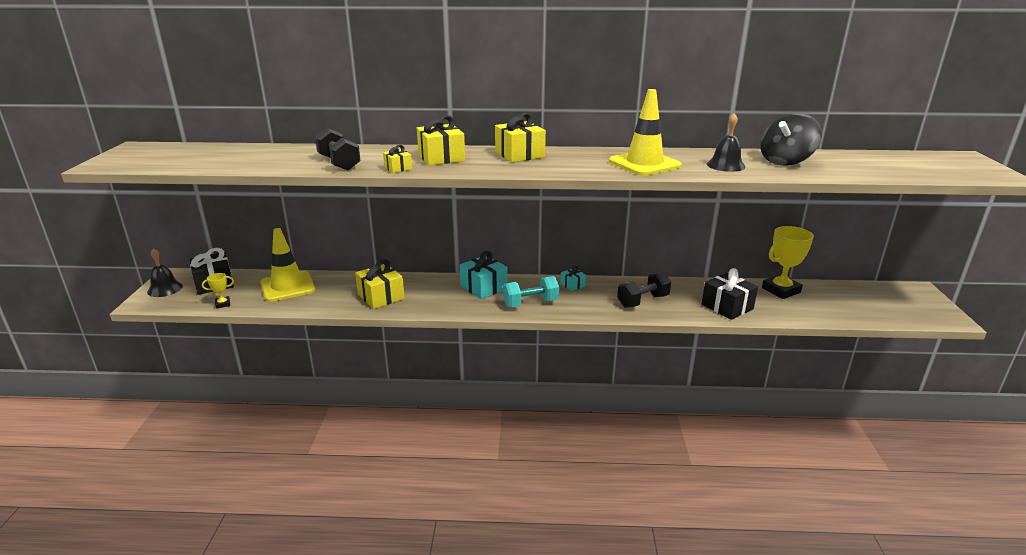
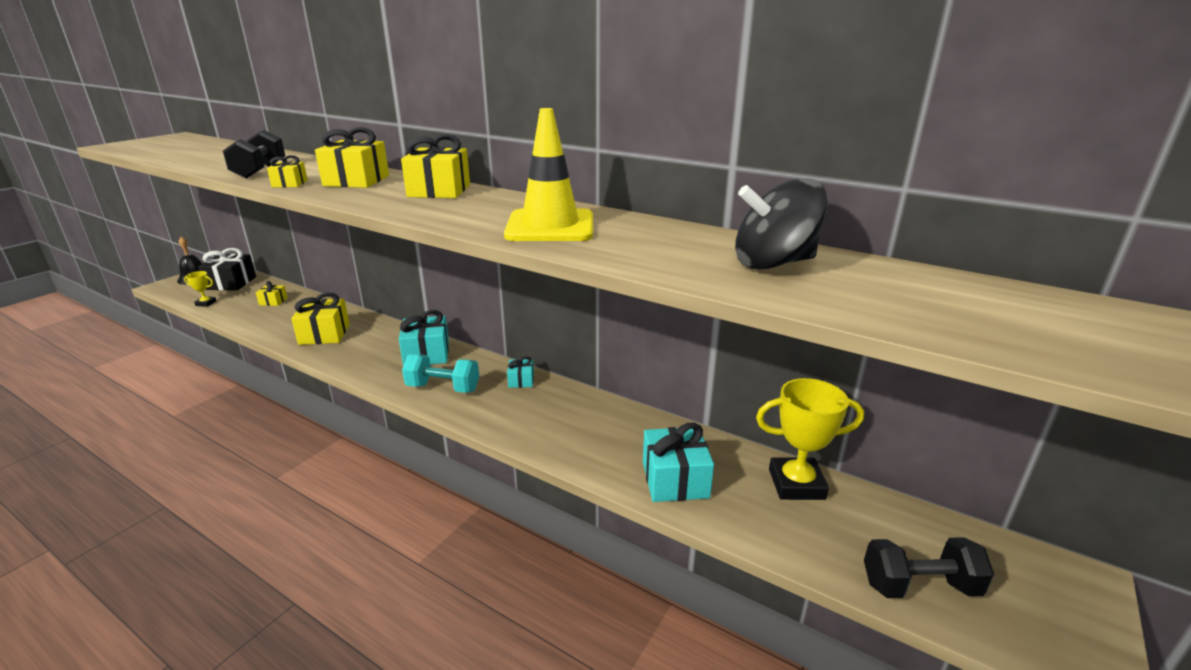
camera: 30 degrees right, 0 degrees up
(287, 286) = (273, 301): yellow traffic cone -> yellow gift
(643, 301) = (572, 430): black dumbbell -> black dumbbell (919, 586)
(725, 165) = (659, 250): black bell -> none
(727, 306) = (675, 479): black gift -> turquoise gift

